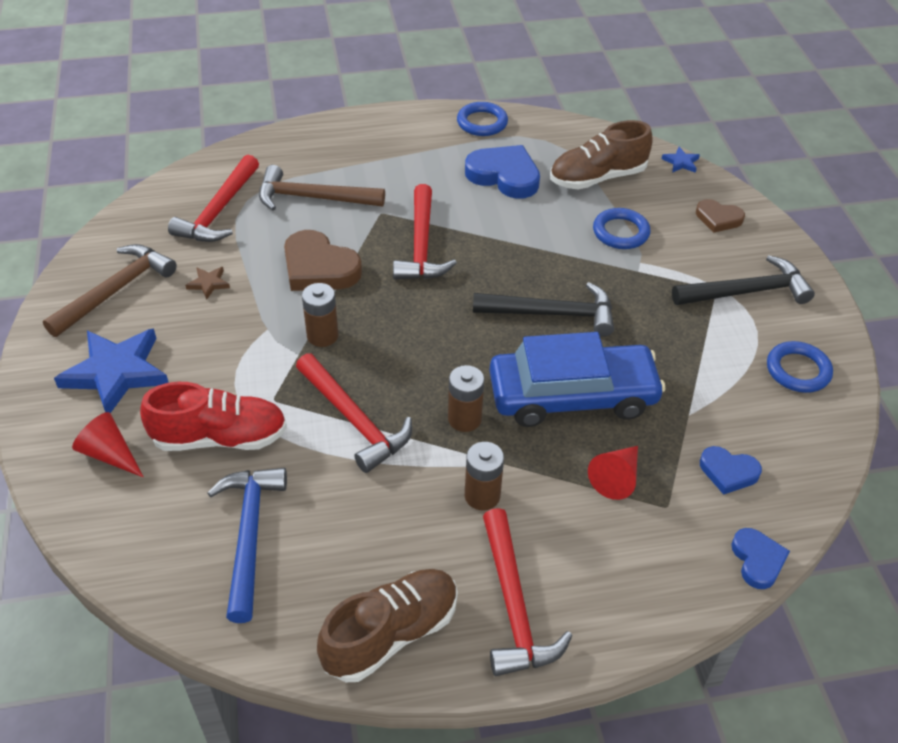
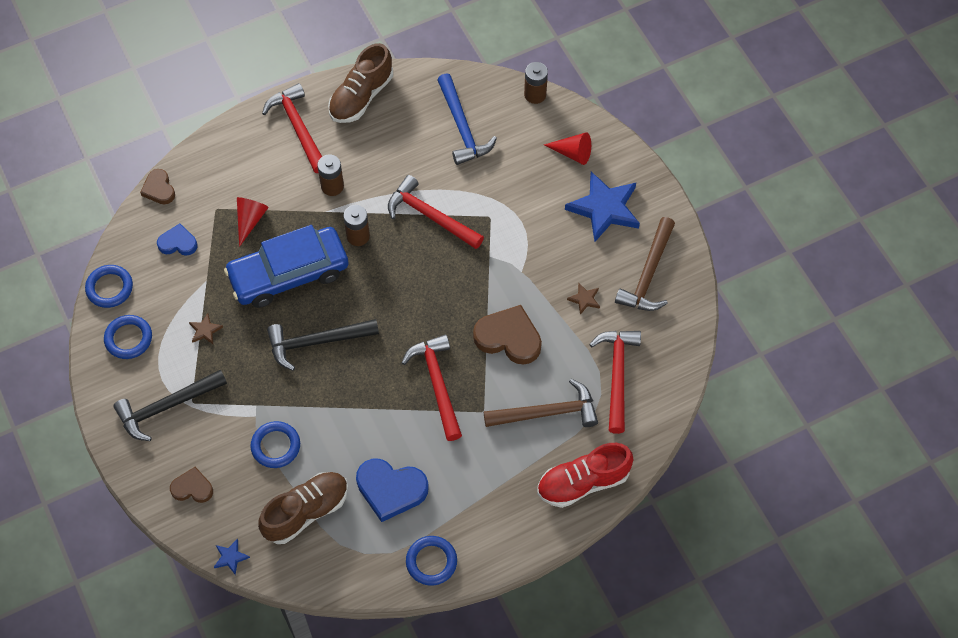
camera: 165 degrees right, 15 degrees up
(220, 437) = (511, 181): red shoe -> red shoe (583, 482)
(322, 336) = (479, 276): brown battery -> brown battery (535, 94)
(694, 357) = (205, 330): none -> brown star
(757, 560) = (159, 189): blue heart -> brown heart
(828, 436) = (109, 288): none -> blue ring

